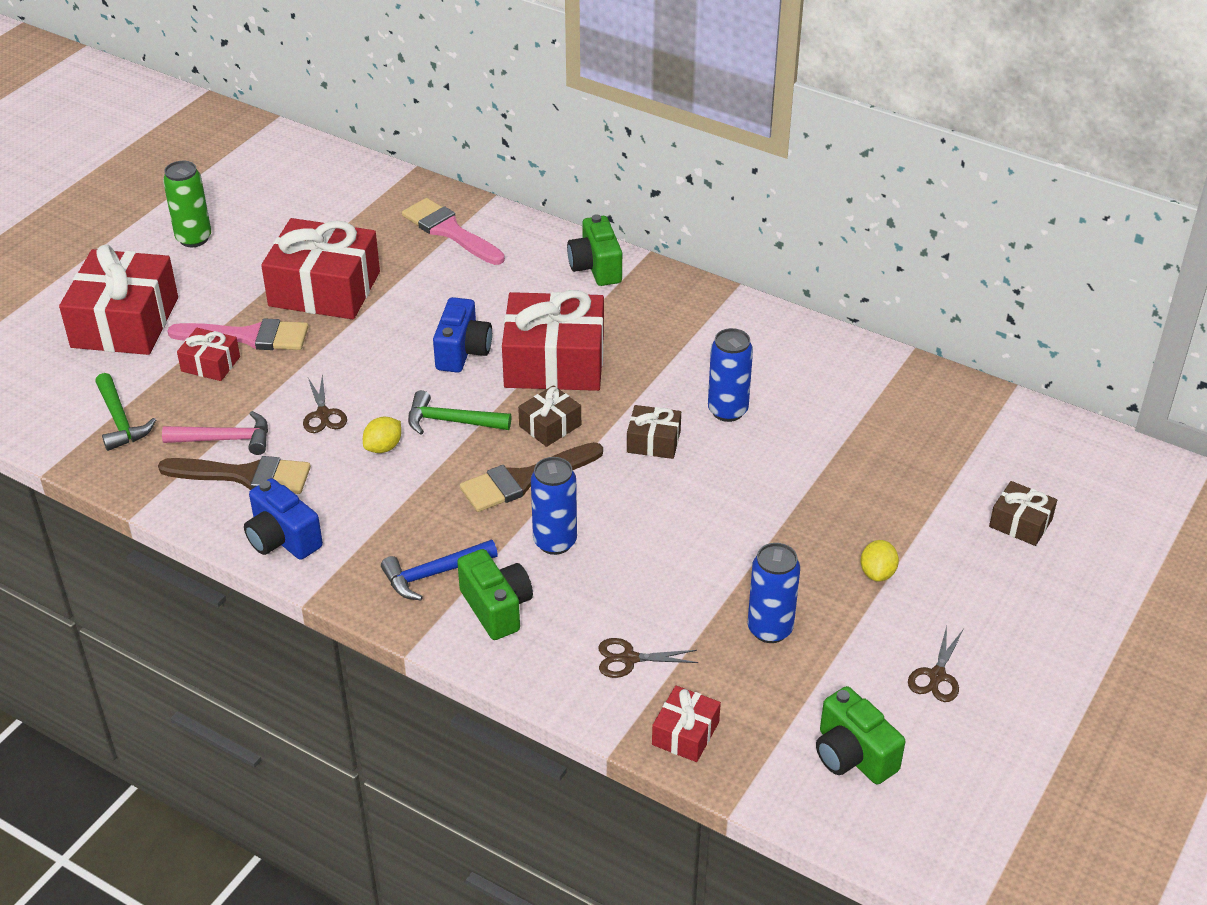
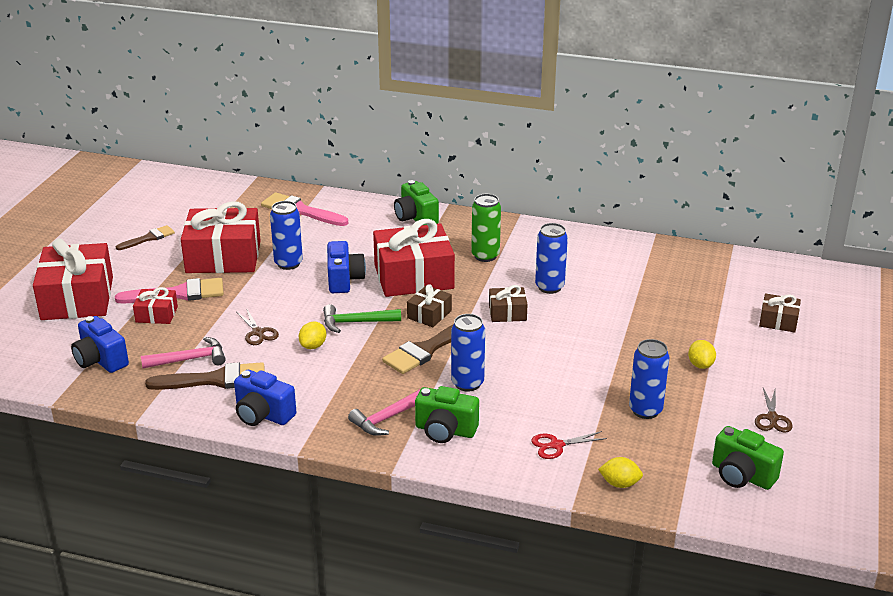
camera: 15 degrees left, 10 degrees down
(120, 420) = (100, 360): green hammer -> blue camera
(194, 238) = (109, 240): green can -> green can (485, 256)
(243, 244) = (148, 238): none -> brown brush
(402, 313) = (288, 263): none -> blue can
(434, 574) = (388, 417): blue hammer -> pink hammer
(496, 608) = (445, 431): green camera -> green camera turned 150 degrees clockwise
(629, 659) = (556, 445): brown scissors -> red scissors
(685, 733) = (619, 484): red gift -> yellow lemon

